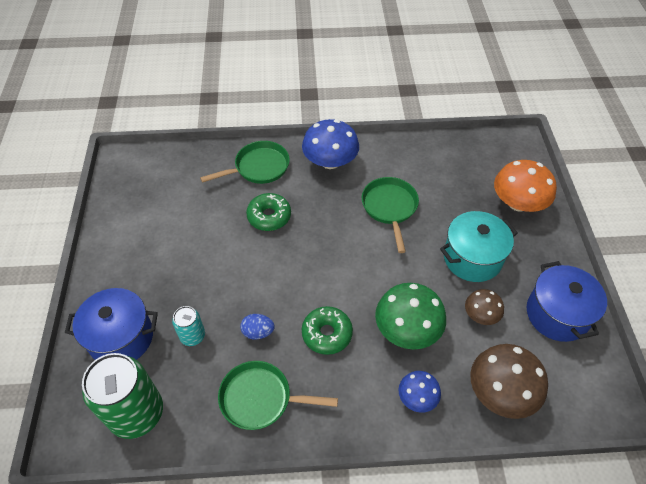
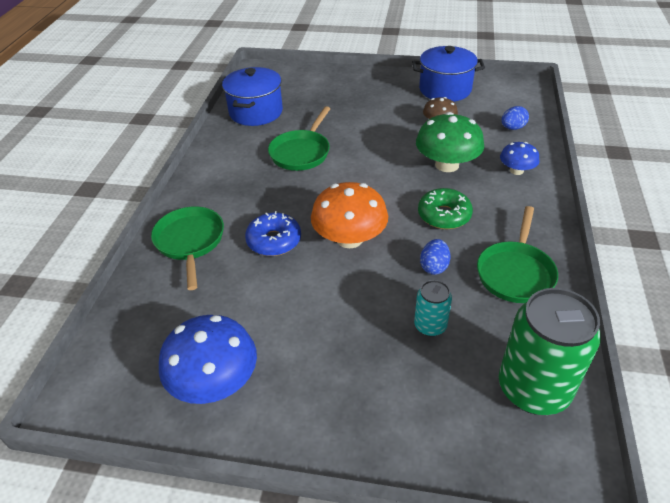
camera: 75 degrees left, 10 degrees down
(121, 337) = (421, 405): blue pot -> blue pot (256, 112)
(269, 216) = (274, 241): green donut -> blue donut
(330, 161) = (215, 183): blue mushroom -> blue mushroom (214, 381)
(390, 208) = (301, 152): green pan -> green pan turned 75 degrees counterclockwise
(472, 258) = (379, 117): turquoise pot -> none
(501, 392) = (512, 128): brown mushroom -> blue egg
(518, 203) = (327, 84): orange mushroom -> orange mushroom (349, 238)

